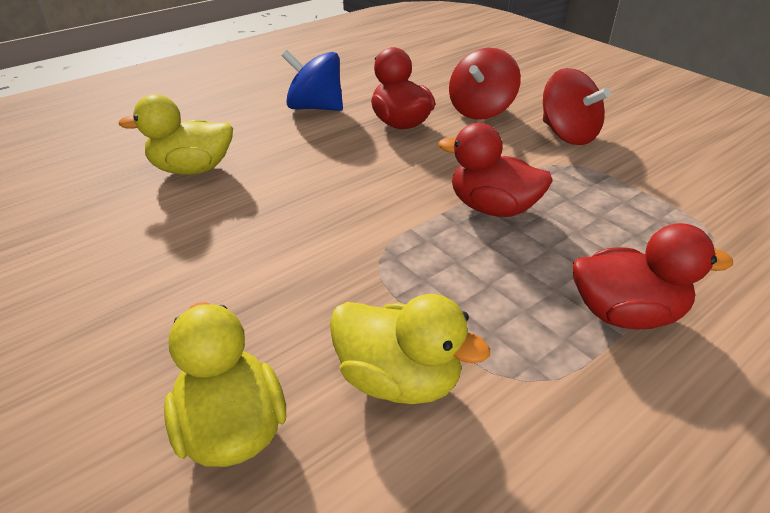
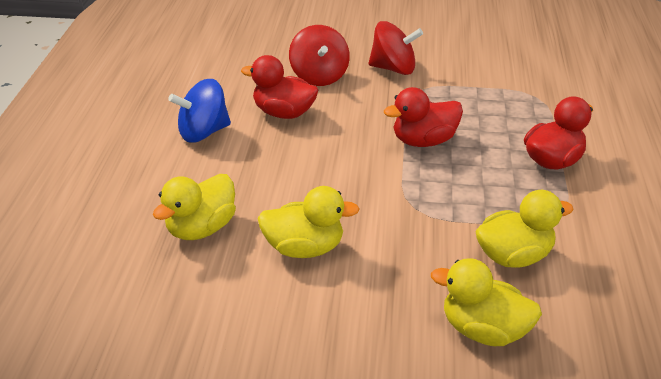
camera: 45 degrees left, 0 degrees up
(229, 230) = (304, 248): none -> yellow duck

